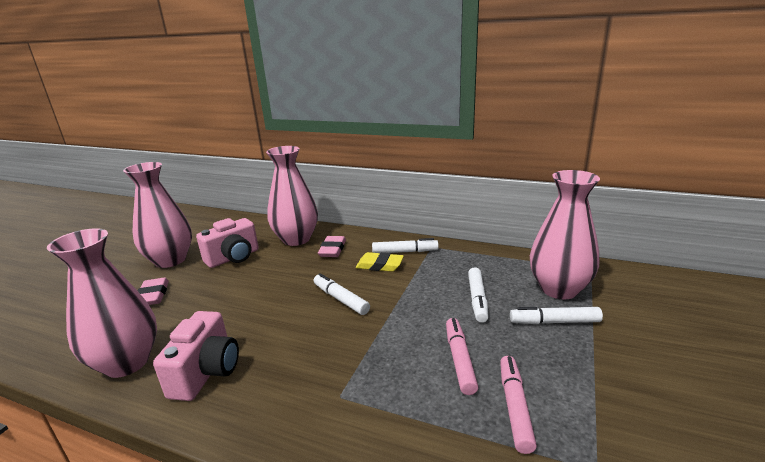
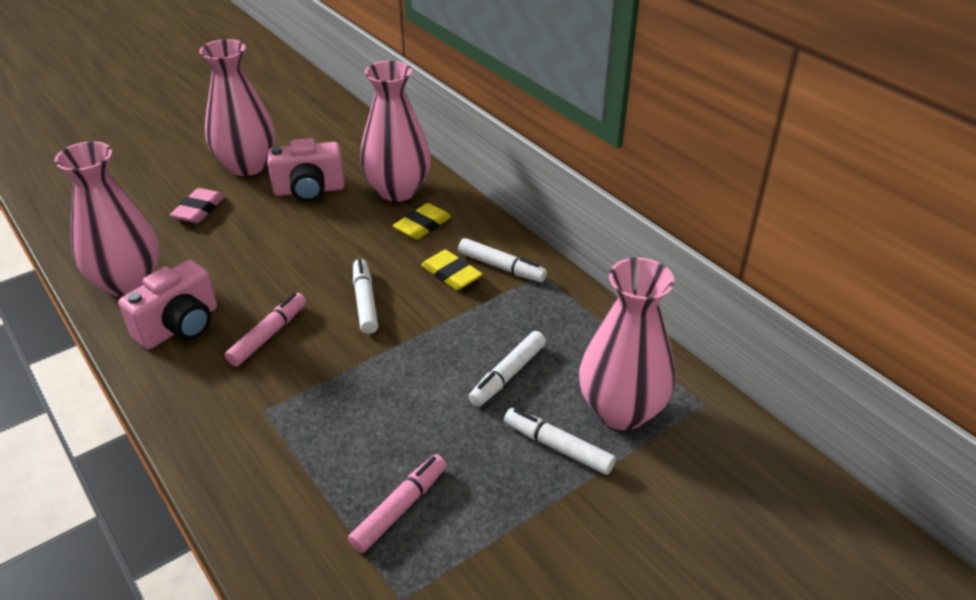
camera: 30 degrees right, 15 degrees up
(332, 250) = (422, 225): pink eraser -> yellow eraser
(460, 360) = (405, 434): pink marker -> pink marker (269, 335)

